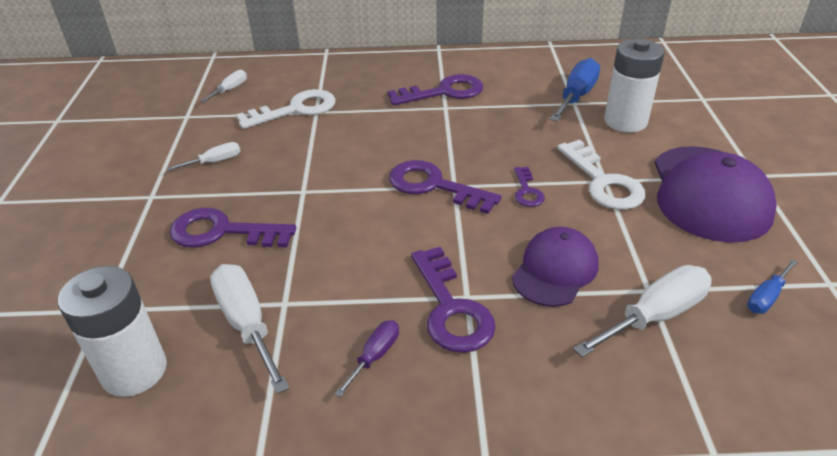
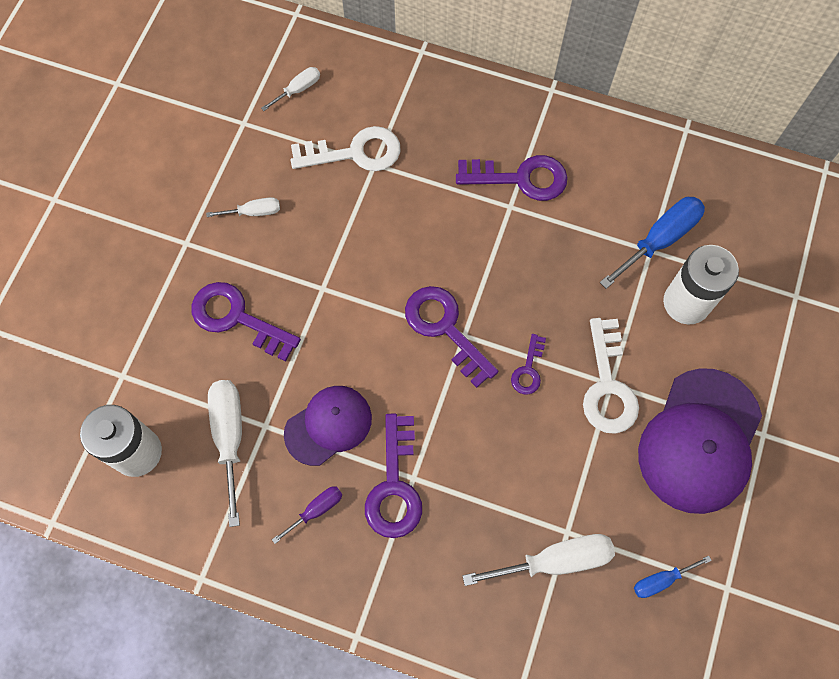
camera: 20 degrees right, 30 degrees up
(555, 270) = (501, 478): purple cap -> purple cap (328, 425)

